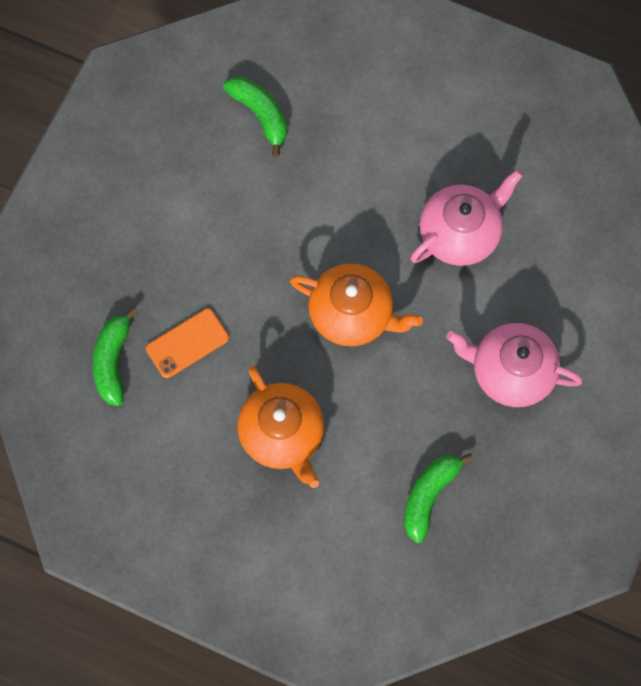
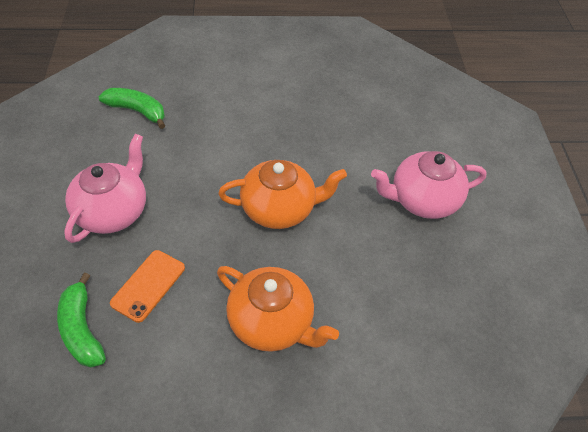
camera: 30 degrees left, 20 degrees down
(429, 495) = (425, 315): green banana -> none
(460, 233) = (327, 130): pink teapot -> pink teapot (113, 211)

